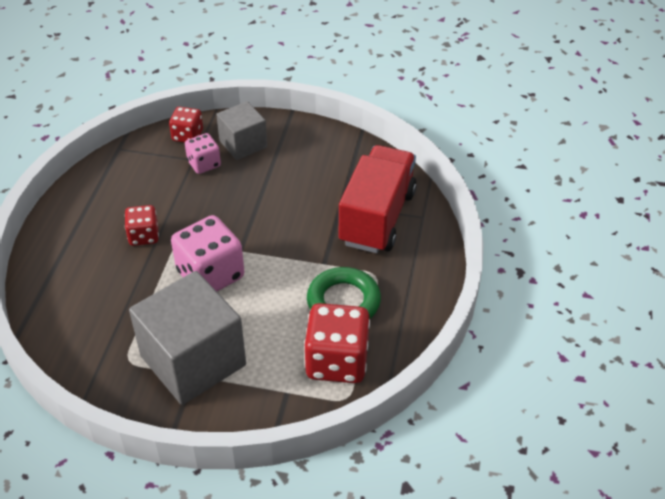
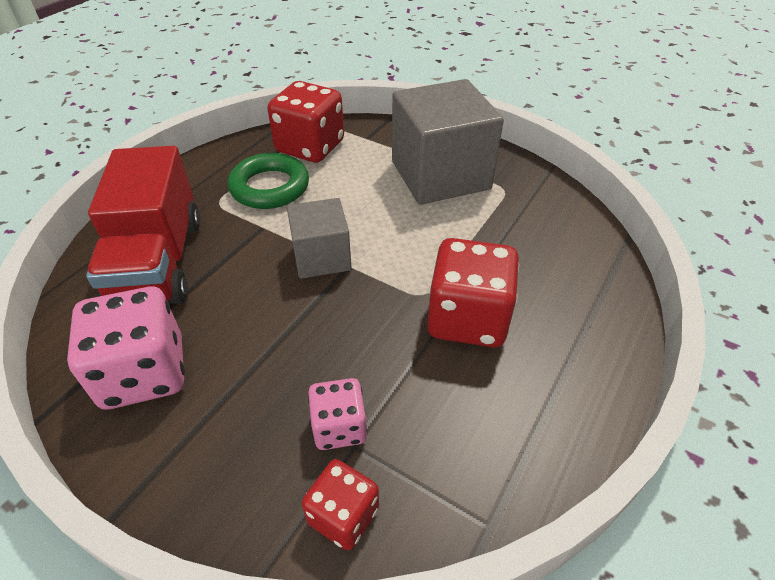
camera: 160 degrees left, 0 degrees up
(144, 236) = (468, 318): red dice -> red dice, size x1.75
(210, 275) = (395, 246): pink dice -> pink dice (144, 373)
(243, 144) = (252, 453): grey cube -> grey cube (321, 257)
(377, 217) = (159, 262): red truck -> red truck turned 45 degrees counterclockwise

